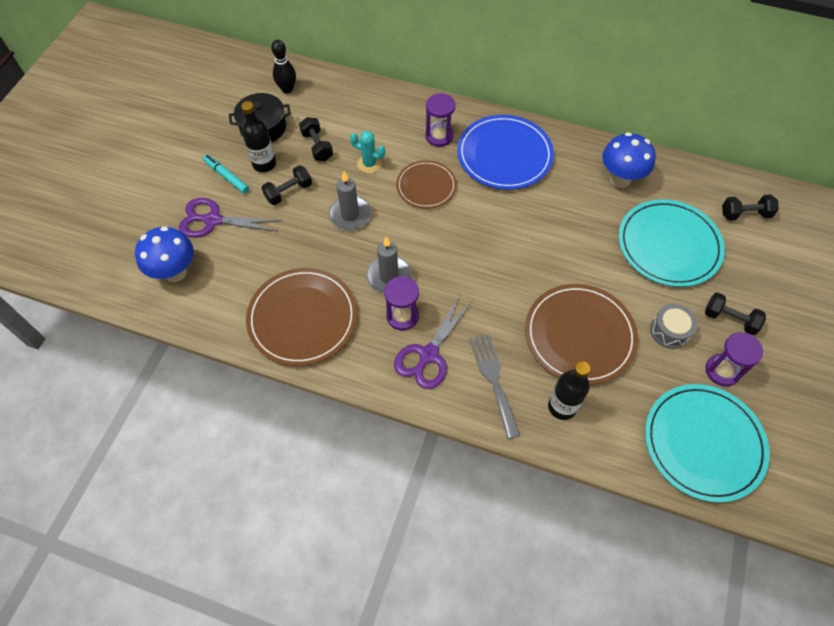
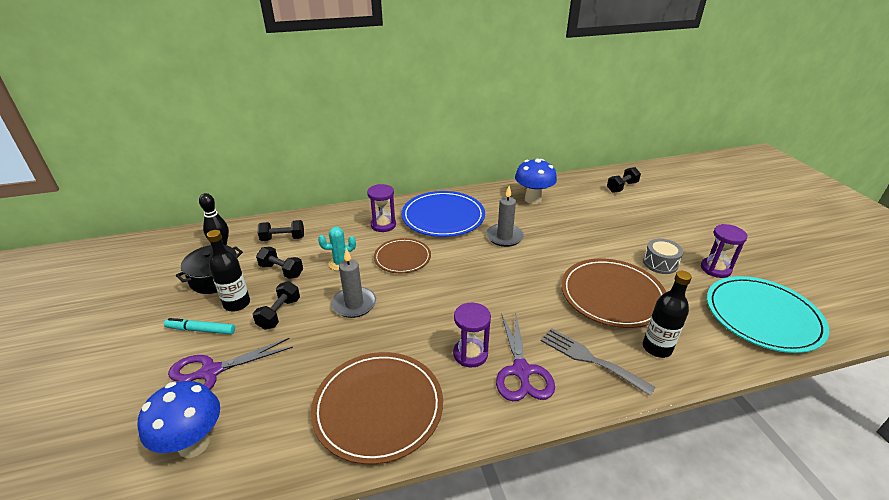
camera: 35 degrees left, 25 degrees down
(389, 277) = (430, 331): grey candle -> grey candle (504, 237)
(669, 245) = (601, 219): turquoise plate -> none
(729, 319) = (682, 240): black dumbbell -> black dumbbell (283, 238)

